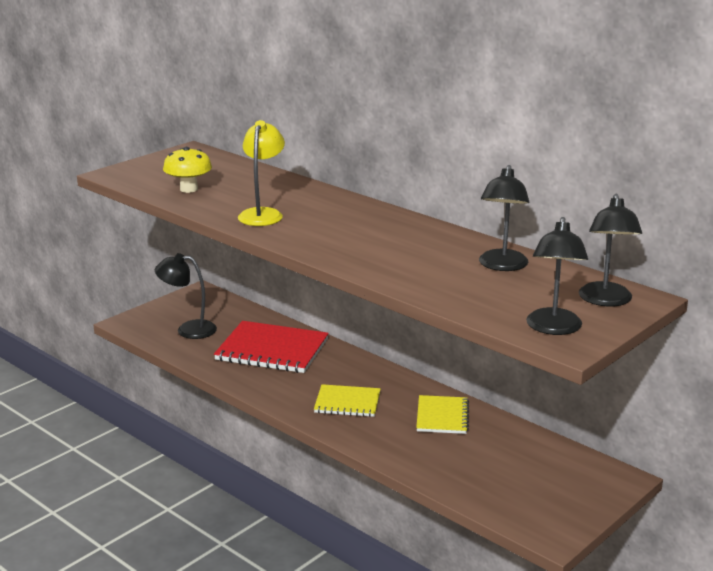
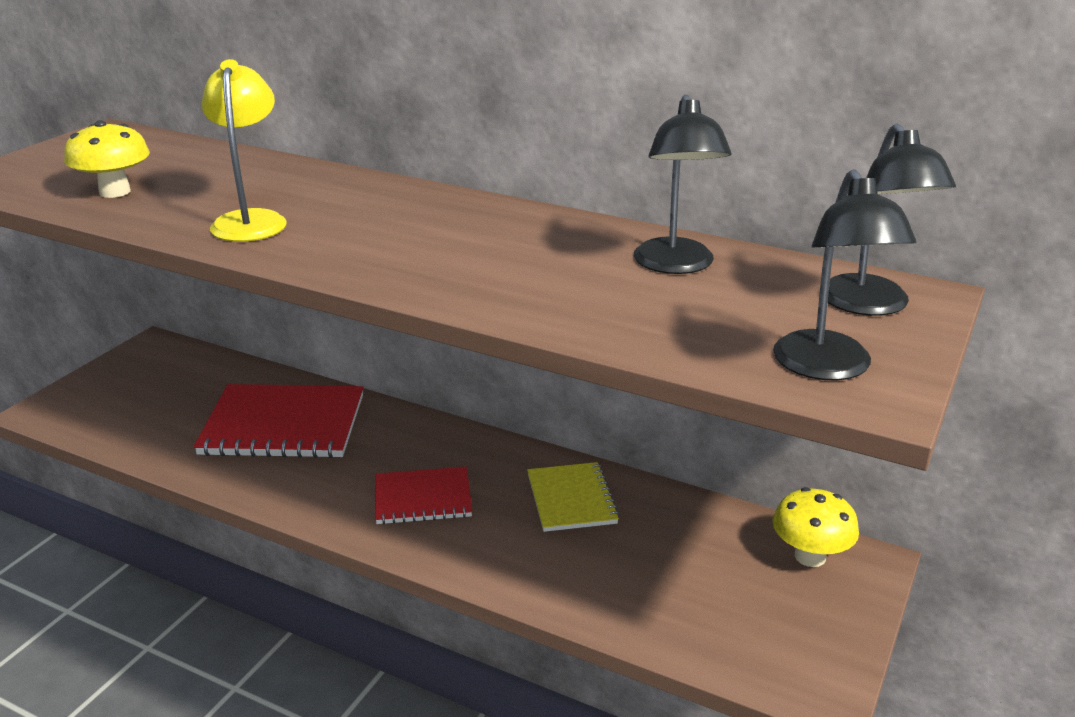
camera: 15 degrees left, 5 degrees up
(188, 329) = (144, 409): black lamp -> none
(347, 403) = (423, 498): yellow notebook -> red notebook
(585, 469) = (810, 556): none -> yellow mushroom

